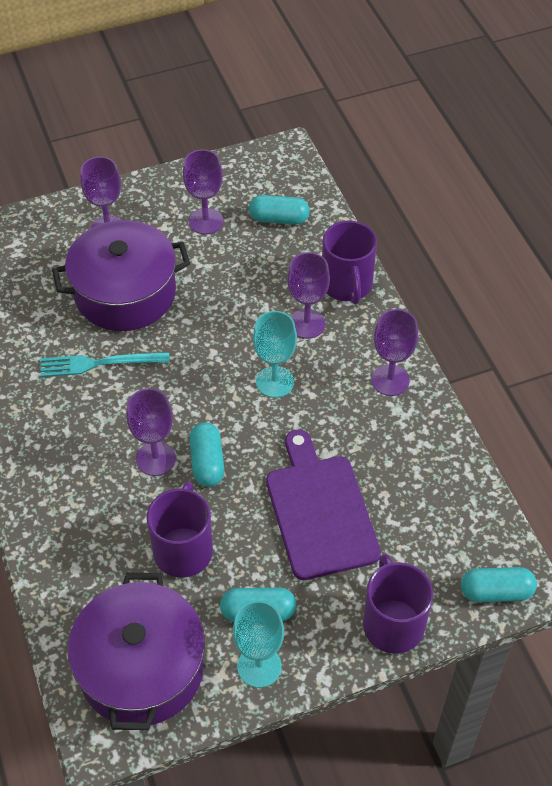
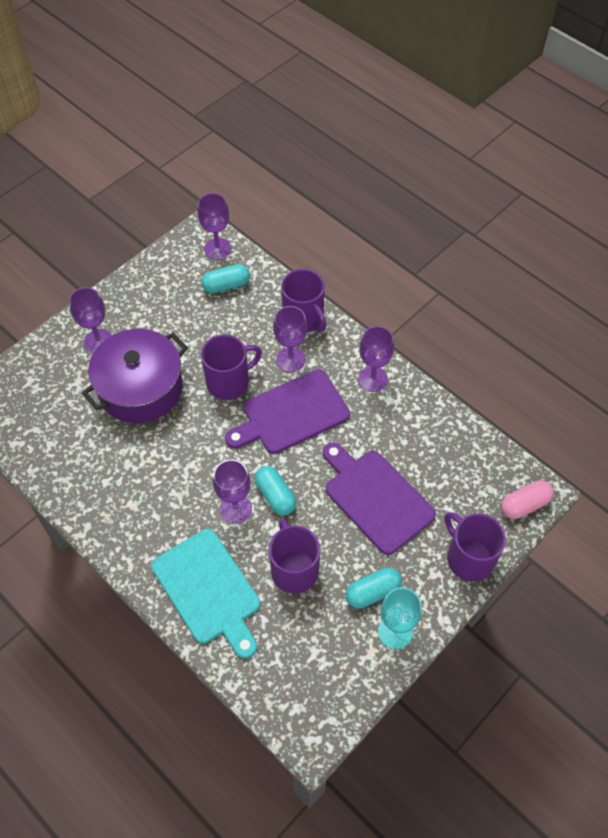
camera: 25 degrees left, 5 degrees up
(78, 531) = (208, 590): none -> turquoise cutting board
(99, 363) = (151, 452): turquoise fork -> none
(141, 668) = (312, 672): purple pot -> none
(205, 221) = (172, 307): purple goblet -> purple goblet (217, 249)
(224, 322) = (229, 382): none -> purple mug
(275, 382) = (291, 413): turquoise goblet -> purple cutting board
(496, 592) = (525, 504): turquoise capsule -> pink capsule

